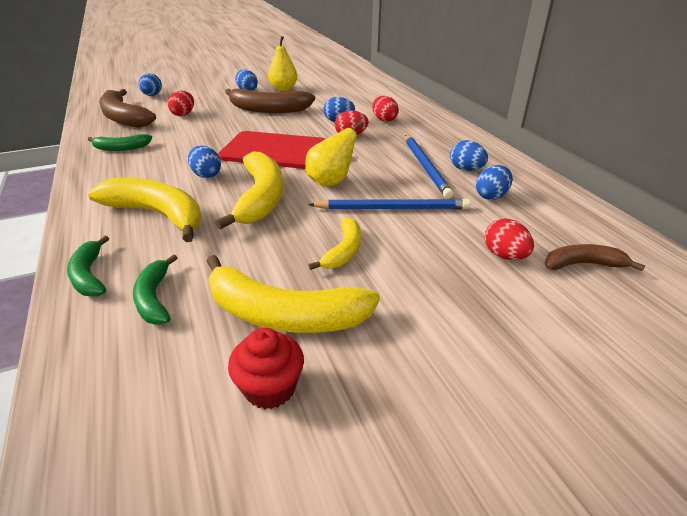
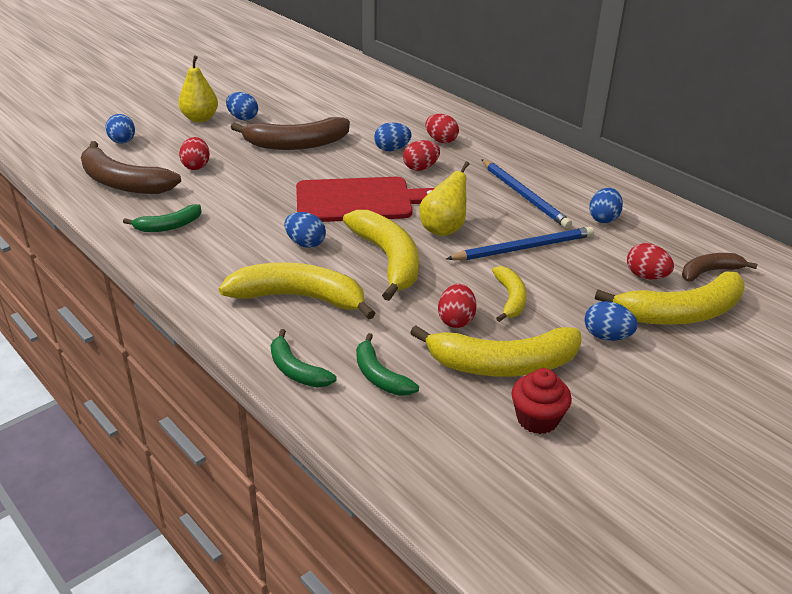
camera: 20 degrees left, 0 degrees up
(274, 260) = (456, 320): none -> red egg
(283, 89) = (286, 109): yellow pear -> yellow pear (200, 119)
(466, 169) = (564, 192): blue egg -> blue egg (606, 336)
(524, 302) = (681, 313): none -> yellow banana

